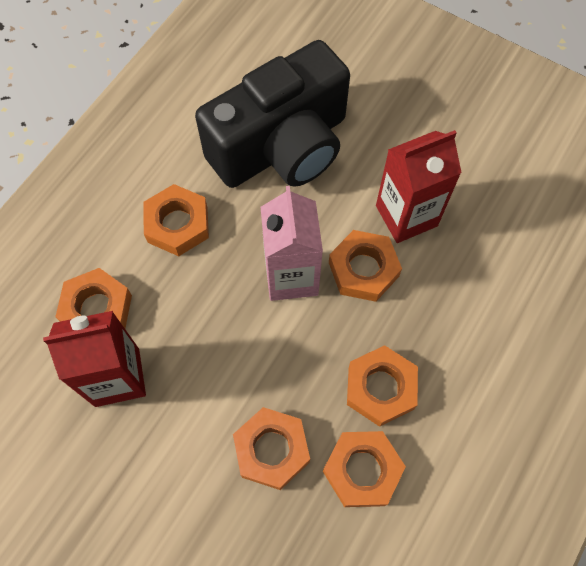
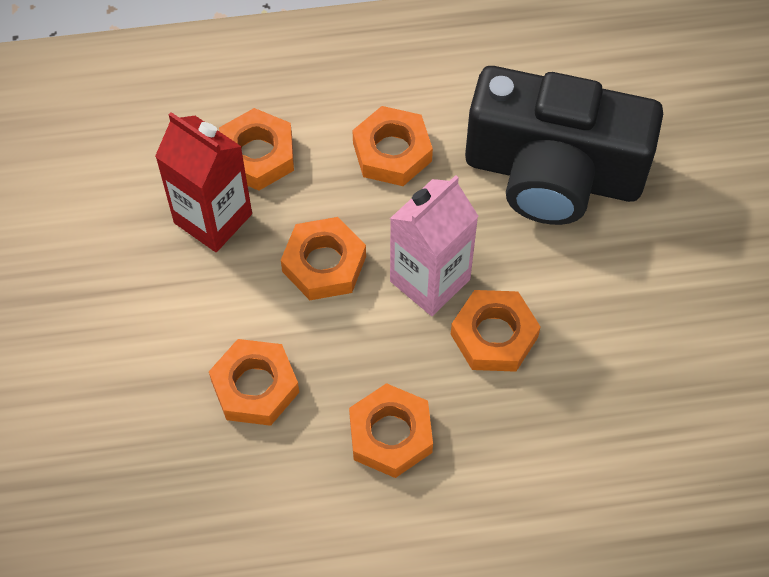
camera: 50 degrees right, 5 degrees down
(362, 470) = (300, 474): orange nut -> orange nut (324, 264)
(406, 216) = (586, 332): red carton -> none

